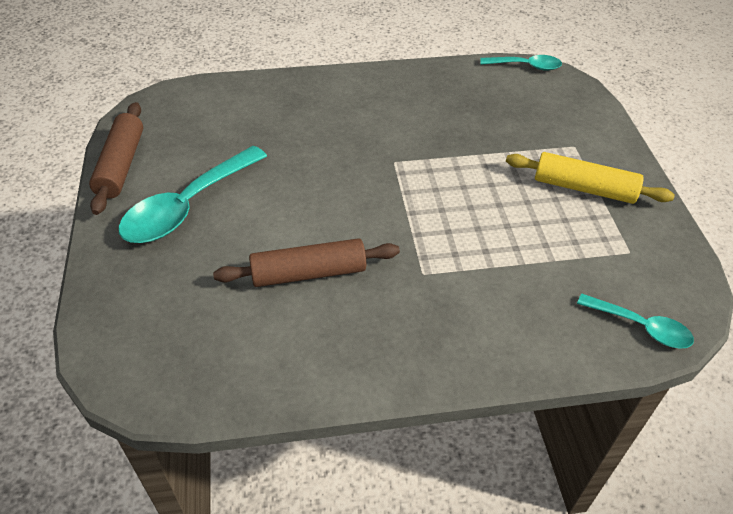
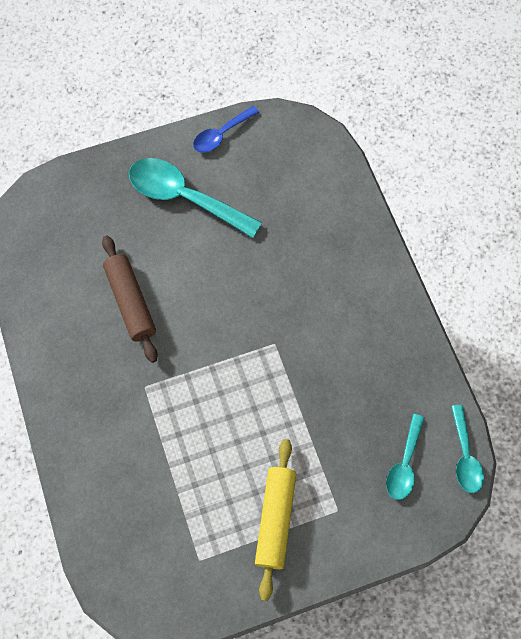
camera: 80 degrees right, 20 degrees up
(121, 165) = (221, 135): brown rolling pin -> blue spoon
(641, 327) = (115, 565): turquoise spoon -> turquoise spoon (404, 464)

